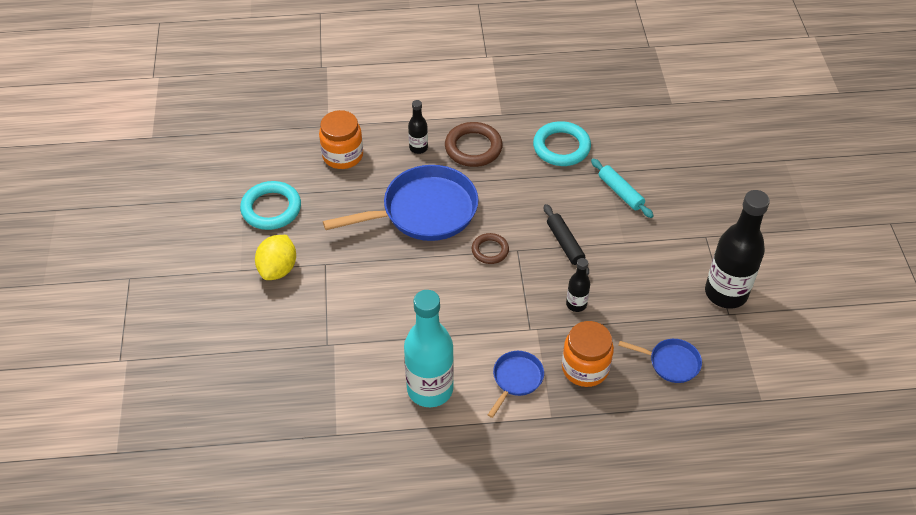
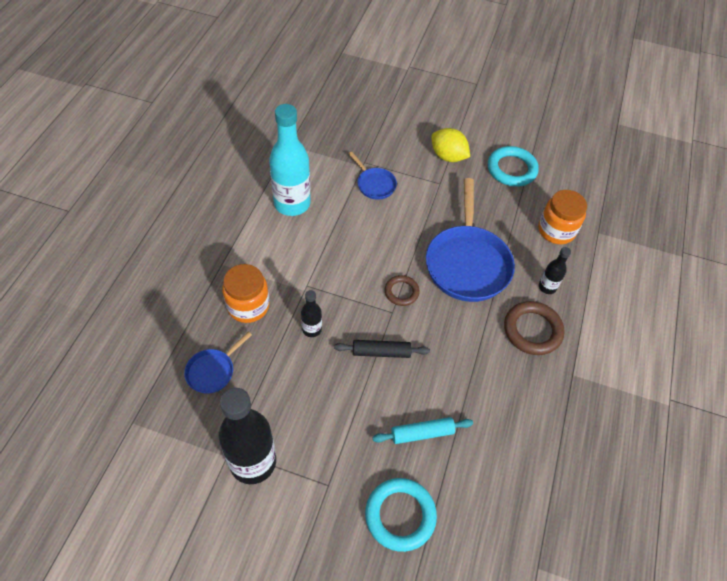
camera: 110 degrees right, 5 degrees up
(516, 379) = (267, 256): blue pan -> blue pan (374, 184)
(561, 147) = (506, 408): turquoise ring -> turquoise ring (400, 515)

